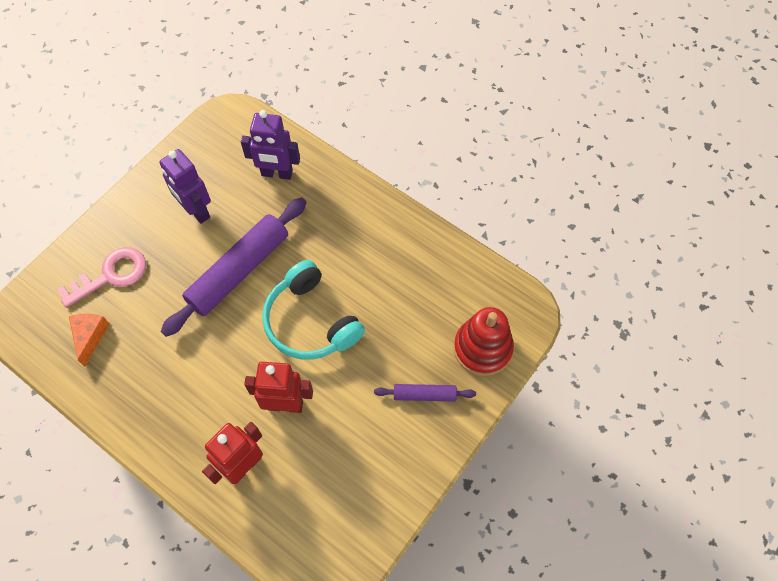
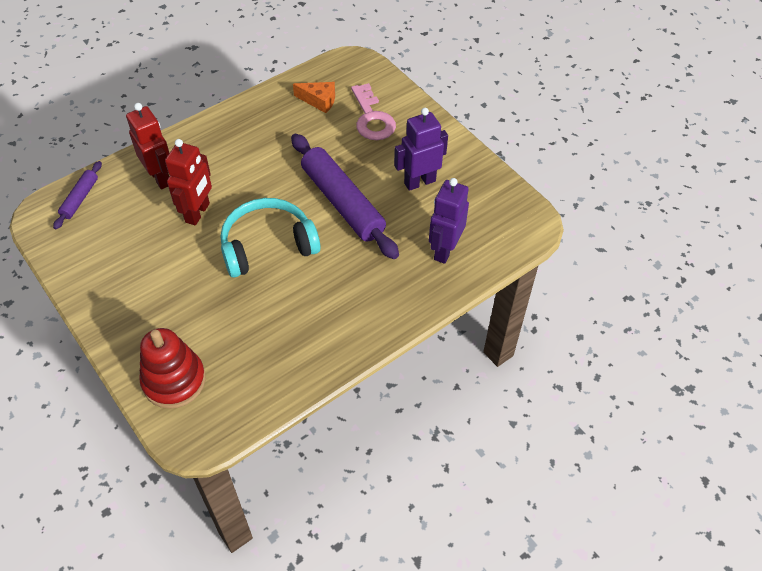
camera: 105 degrees right, 10 degrees down
(424, 395) = (153, 317): purple rolling pin -> purple rolling pin (80, 198)

